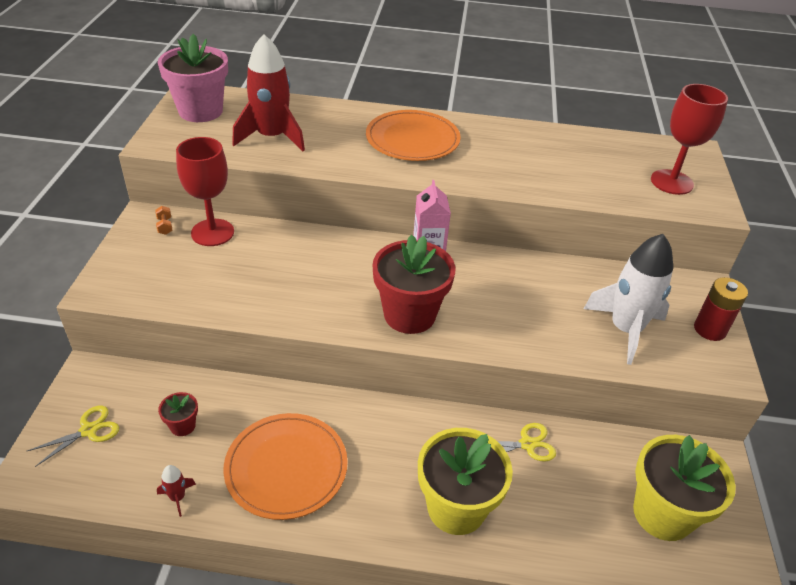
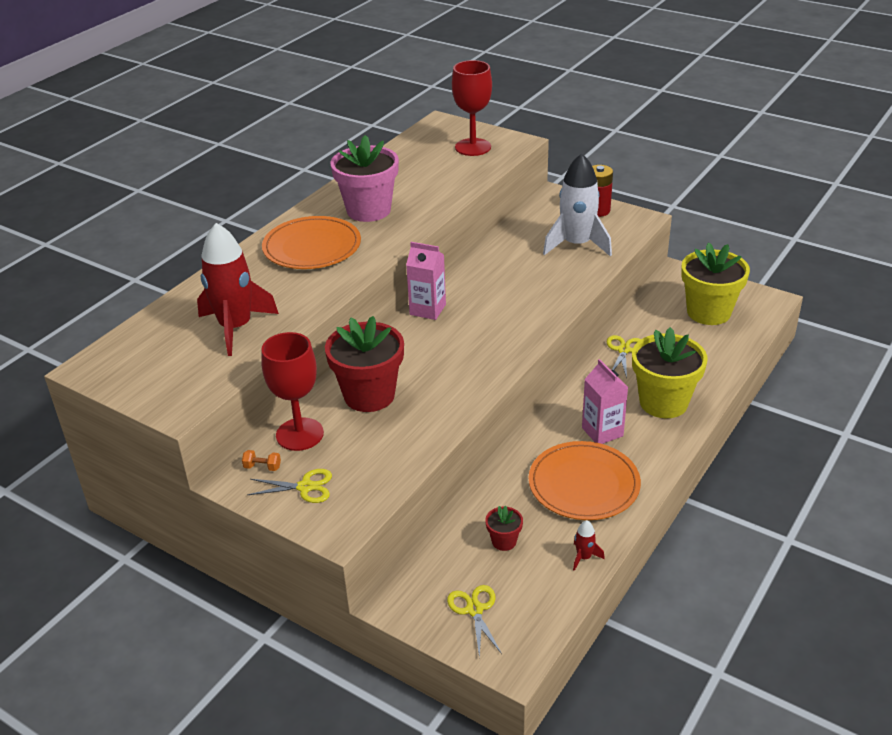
camera: 60 degrees left, 5 degrees down
(147, 256) = (305, 487): none -> yellow scissors
(200, 111) = (137, 366): pink flower pot -> pink flower pot (368, 210)
(376, 462) = (602, 432): none -> pink carton
(409, 315) = (498, 340): red flower pot -> red flower pot (369, 395)

